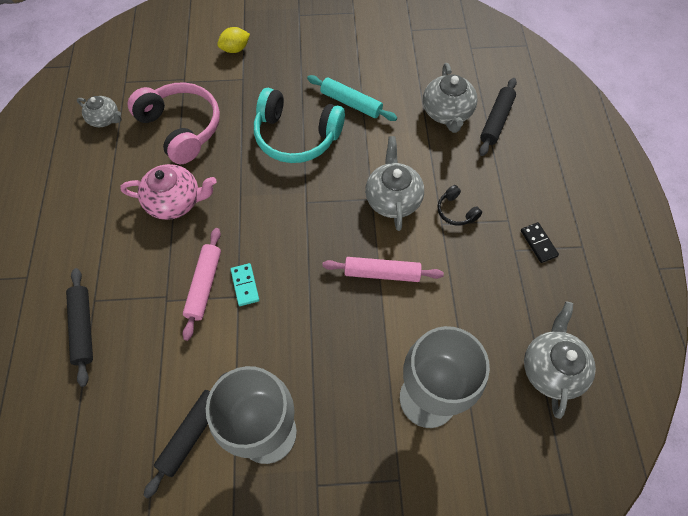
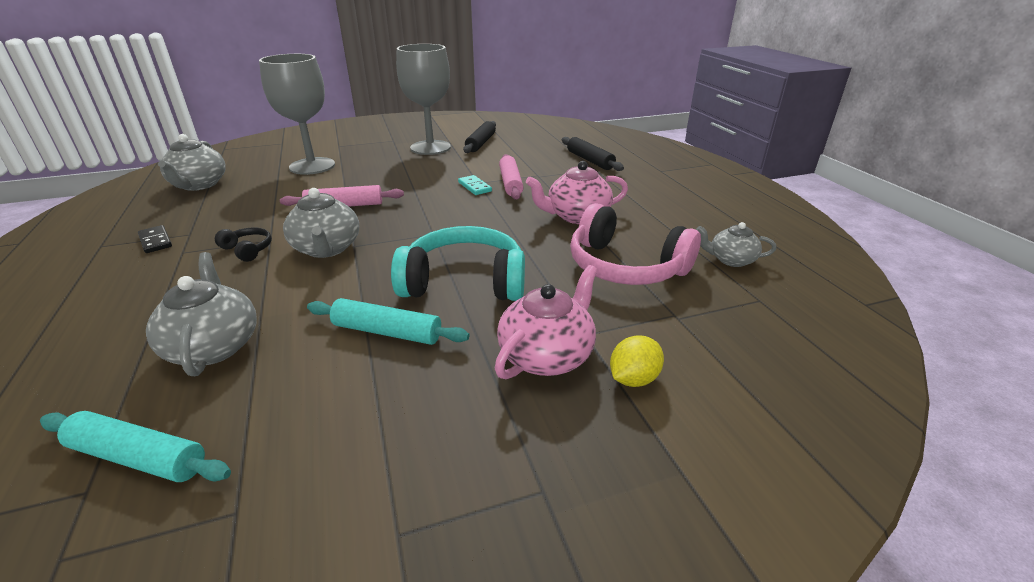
camera: 165 degrees right, 30 degrees down
(269, 70) = (547, 355): none -> pink teapot
(457, 57) = (138, 457): none -> turquoise rolling pin
(496, 121) = (125, 349): black rolling pin -> none

